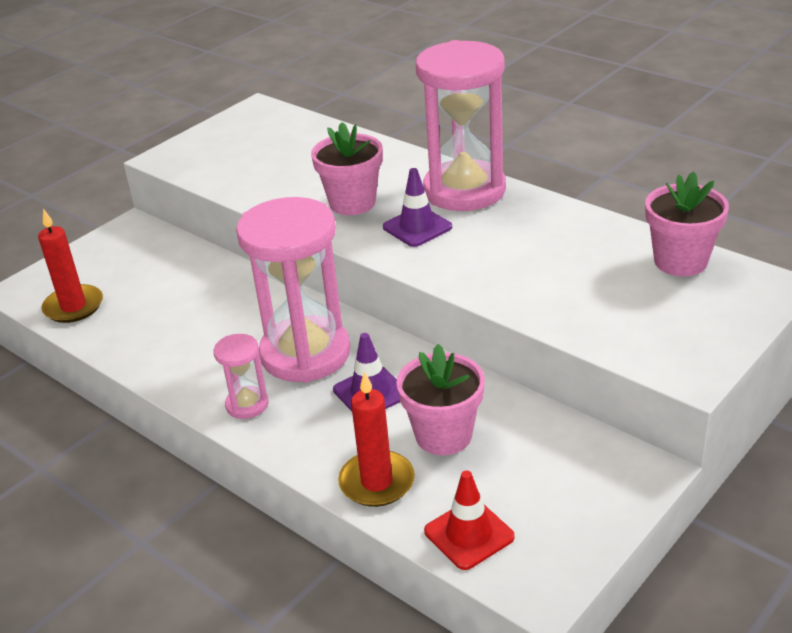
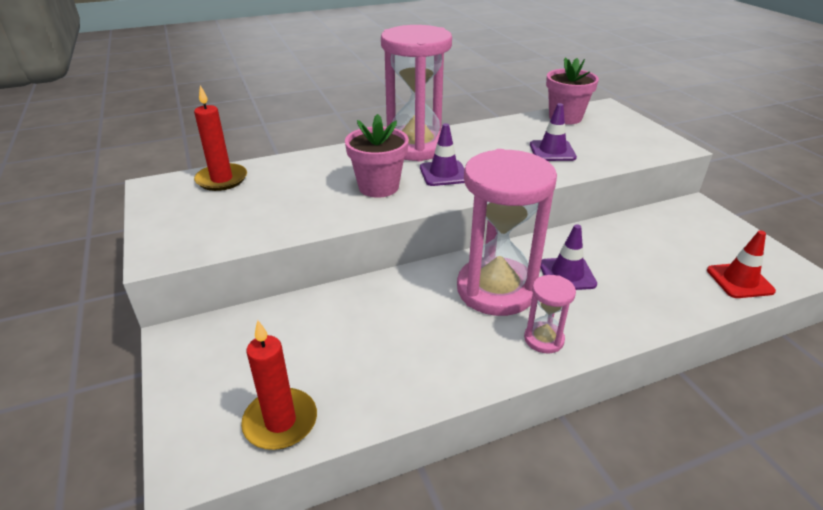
camera: 65 degrees left, 0 degrees up
(377, 482) = (673, 302): red candle -> red candle (222, 179)
(443, 435) = (633, 259): pink flower pot -> none
(554, 278) = (552, 151): none -> purple traffic cone

